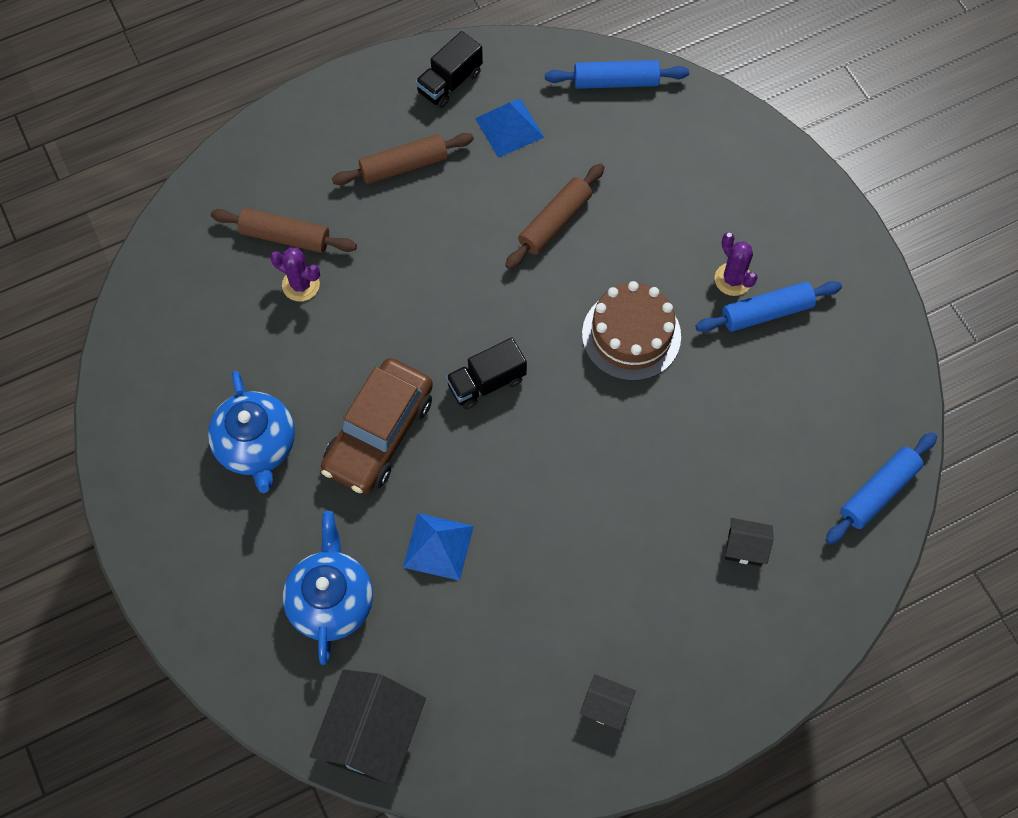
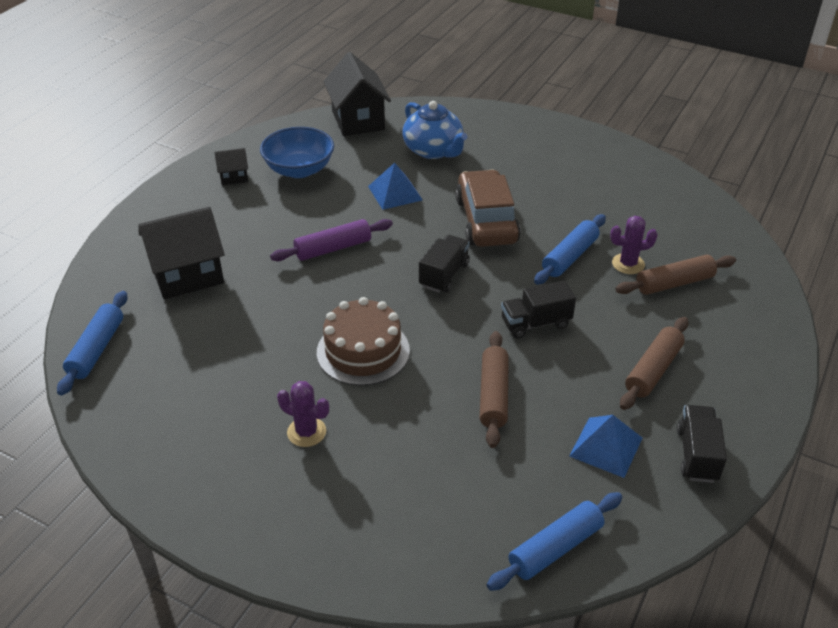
camera: 145 degrees right, 25 degrees down
(257, 445) = (552, 184): blue teapot -> none
(453, 271) = (535, 323): none -> black truck
(518, 669) = (299, 170): none -> blue bowl
(569, 494) = (333, 248): none -> purple rolling pin
(745, 548) = (188, 276): black house -> black house, size x2.04
(766, 312) = (260, 422): blue rolling pin -> blue rolling pin (570, 257)

